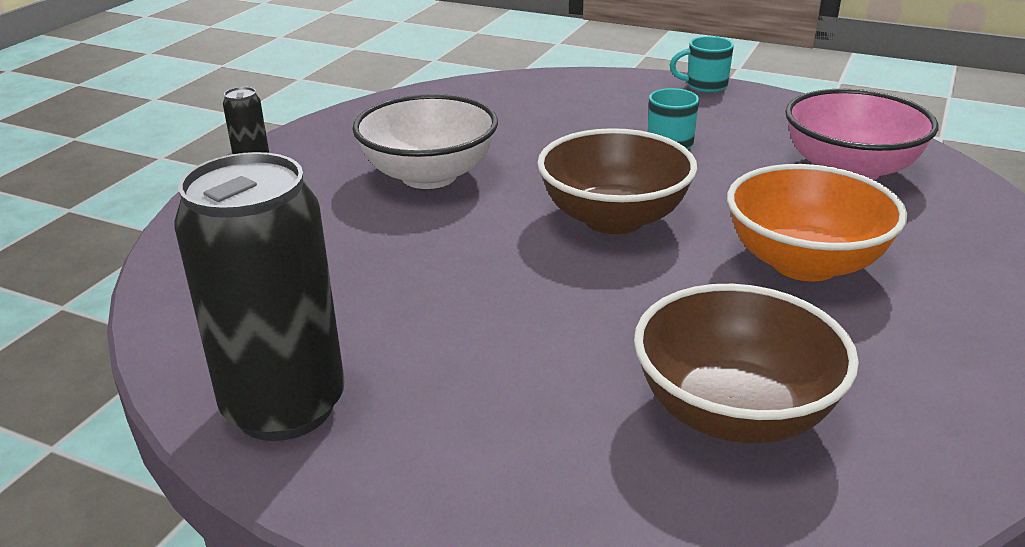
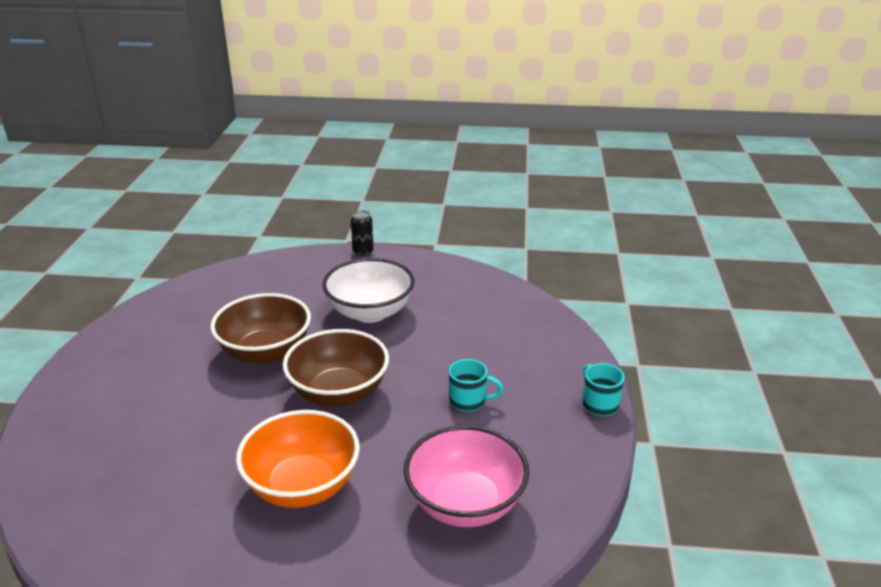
camera: 70 degrees right, 0 degrees up
(284, 407) = (134, 330): black can -> none
(733, 412) = (134, 468): brown bowl -> brown bowl (265, 352)

